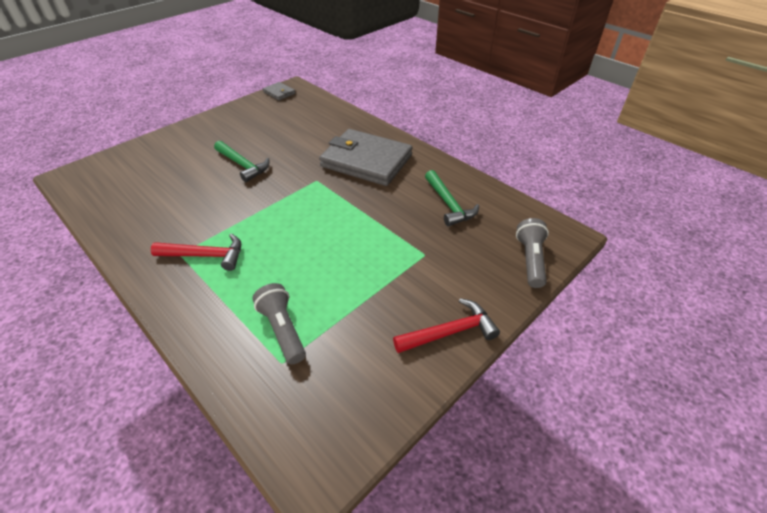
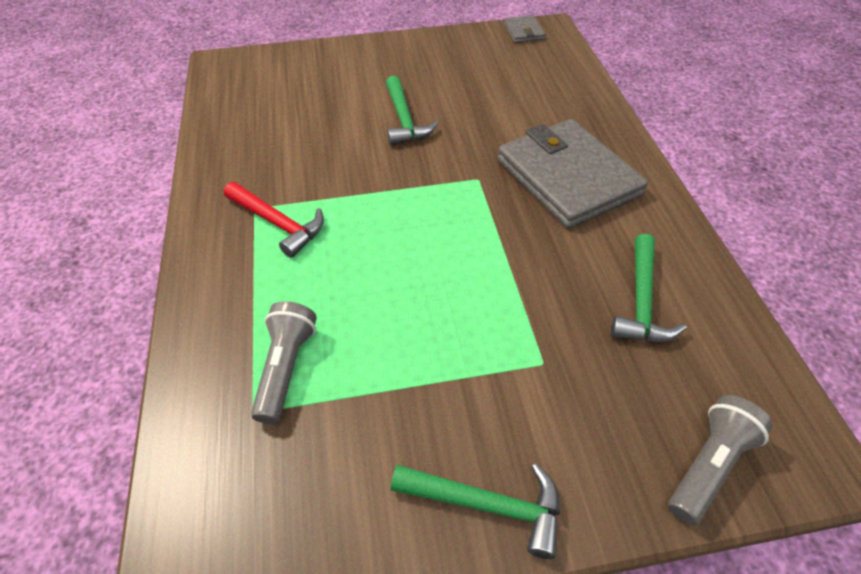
camera: 35 degrees right, 5 degrees up
(450, 332) = (488, 505): red hammer -> green hammer

